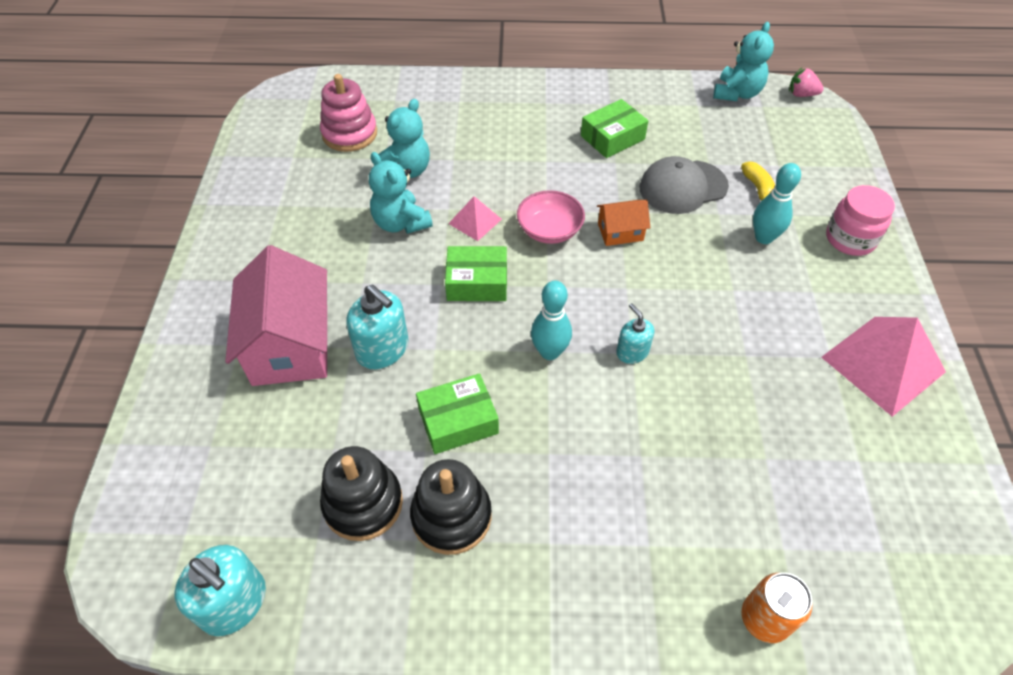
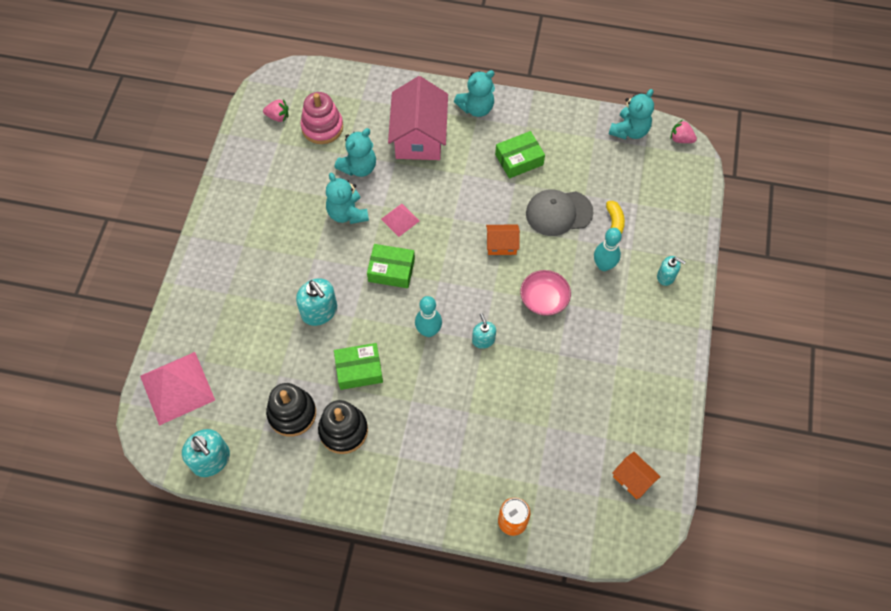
camera: 10 degrees right, 10 degrees up
(289, 129) = (278, 116): none -> pink strawberry
(290, 344) = (260, 298): pink house -> pink house (419, 136)
(542, 92) = (476, 108): none -> turquoise teddy bear
(549, 230) = (451, 235): pink bowl -> pink bowl (544, 299)
(850, 239) = (666, 276): pink jar -> turquoise soap dispenser
(883, 364) = (649, 376): pink pyramid -> pink pyramid (177, 387)
(925, 515) = (633, 479): none -> orange house

